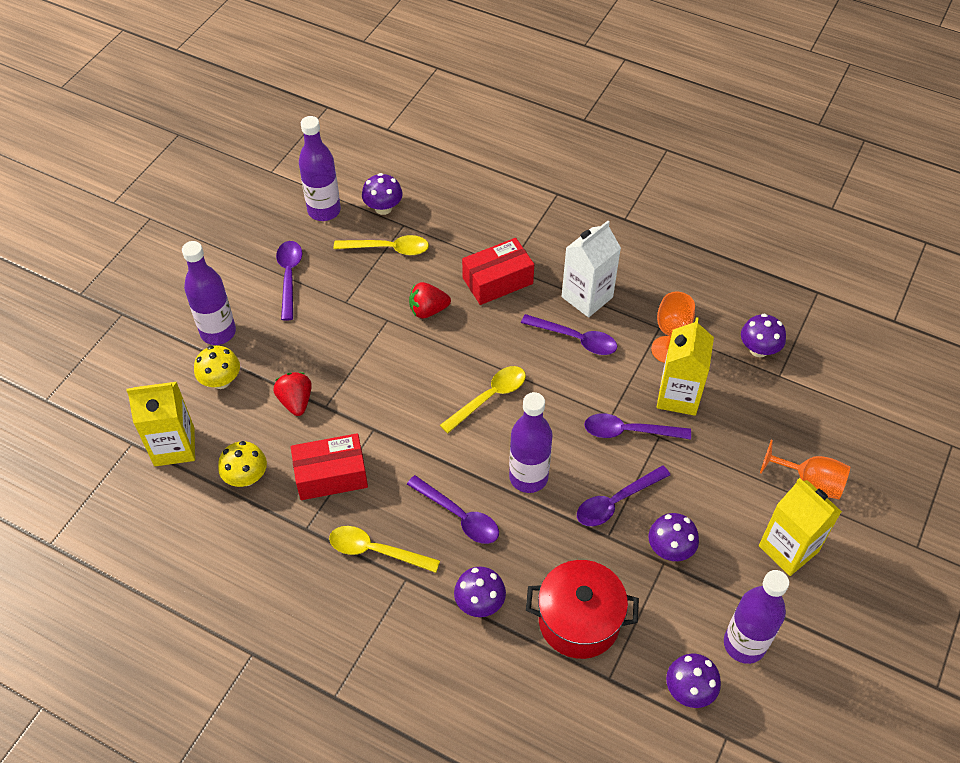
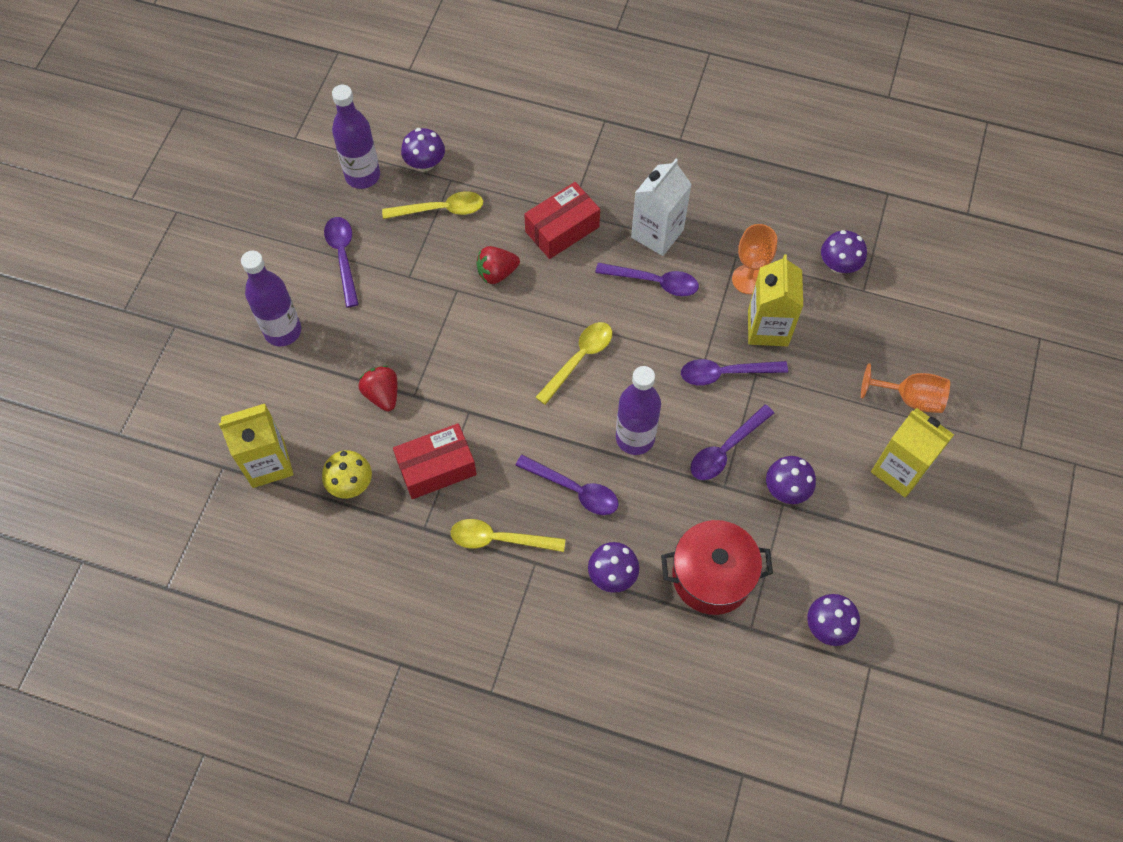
camera: 10 degrees left, 10 degrees up
(221, 380) = (299, 384): yellow mushroom -> none
(744, 644) = (872, 572): purple bottle -> none

